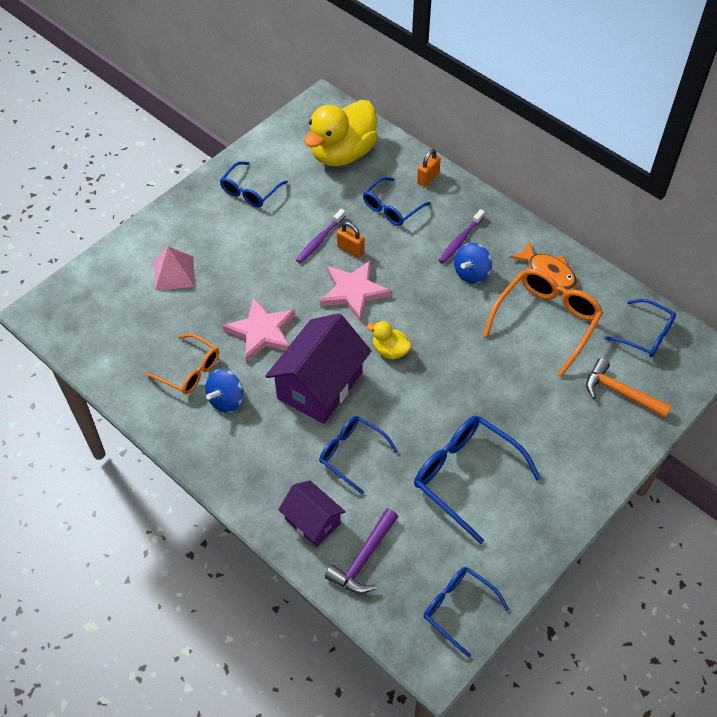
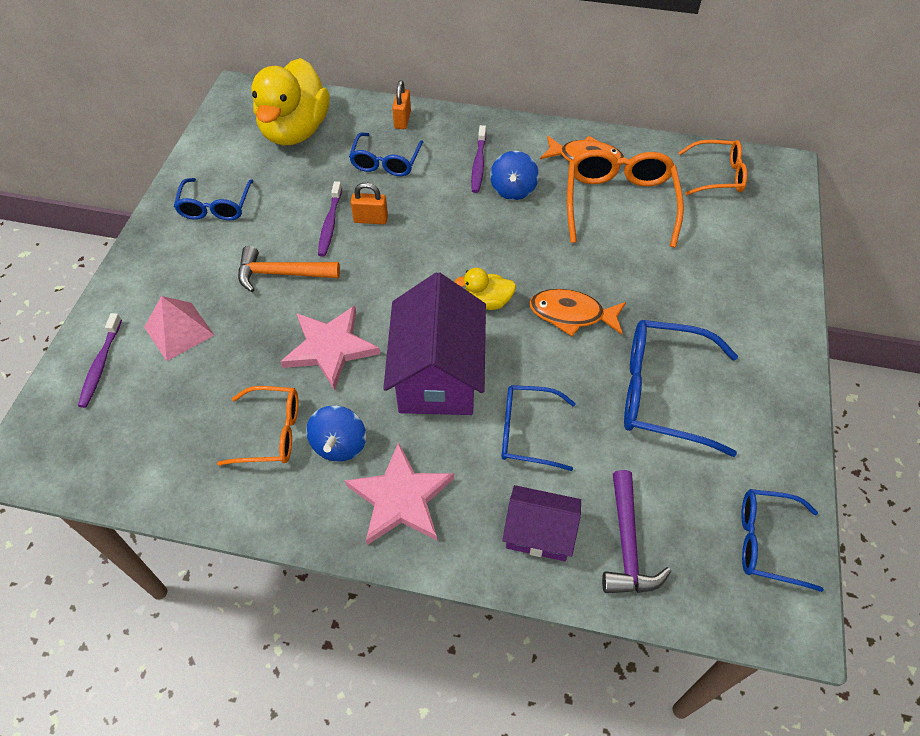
camera: 30 degrees left, 0 degrees up
(114, 274) = (101, 365): none -> purple toothbrush
(353, 291) = (404, 259): pink star -> pink star (400, 498)
(443, 389) = (572, 314): none -> orange fish
(620, 393) = (739, 237): orange hammer -> orange hammer (282, 274)
(646, 335) = (717, 175): blue glasses -> orange glasses

